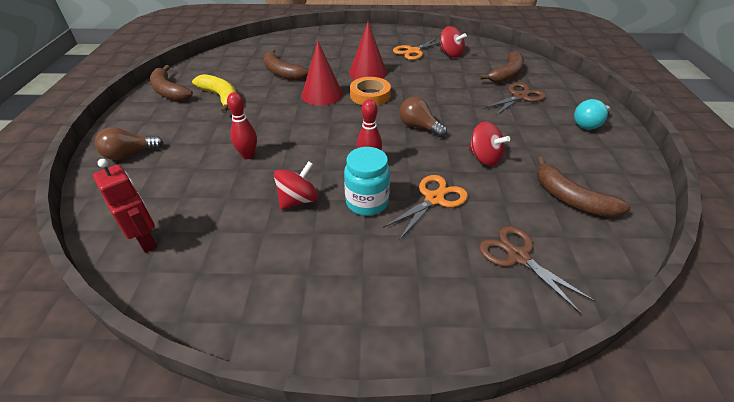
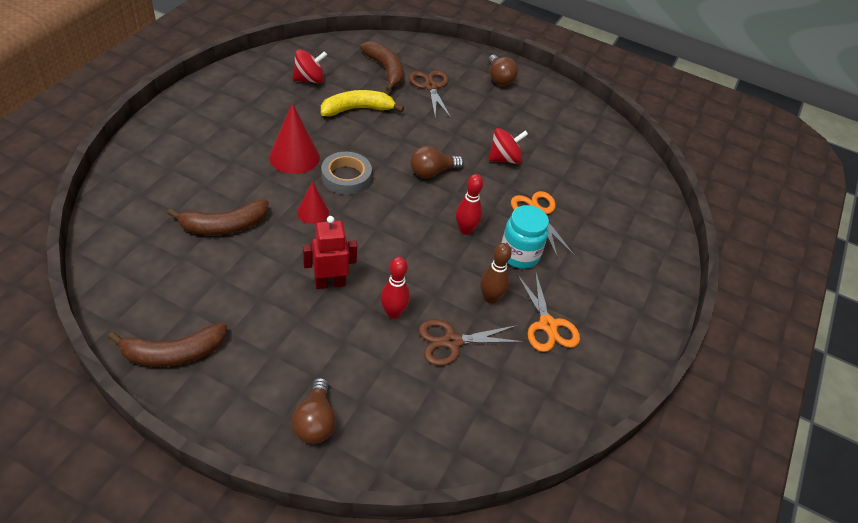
camera: 70 degrees left, 5 degrees up
(146, 240) = (486, 426): red robot -> red robot (330, 283)
(221, 97) = (241, 302): yellow banana -> yellow banana (357, 109)
(298, 200) = (490, 298): red spinning top -> brown bowling pin
(322, 94) = (313, 212): red cone -> red cone, size x0.60
(370, 95) = (346, 177): orange tape -> grey tape
(413, 51) = (276, 100): orange scissors -> orange scissors (548, 325)
(518, 256) = (618, 204): brown scissors -> brown scissors (452, 342)
(571, 199) = (578, 145): brown banana -> none
(589, 124) = (499, 78): turquoise light bulb -> brown light bulb

